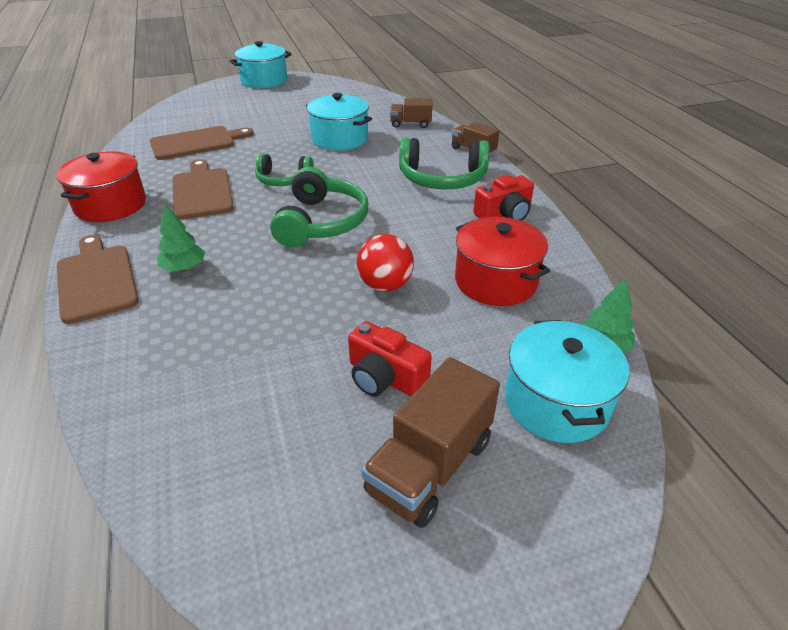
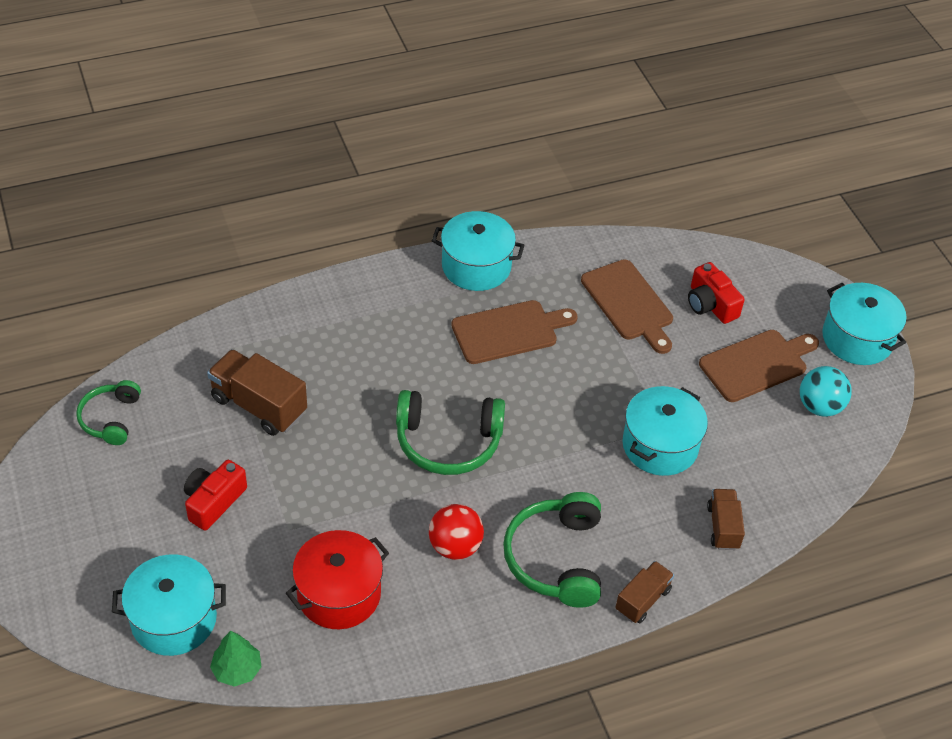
camera: 85 degrees right, 10 degrees up
(96, 280) = (350, 291): brown cutting board -> brown cutting board (757, 364)
(111, 205) = (476, 266): red pot -> turquoise pot
(184, 268) = (366, 346): green tree -> none
(283, 179) = (541, 398): green headphones -> green headphones (110, 418)
(316, 93) = (819, 406): none -> turquoise ball
(385, 285) = (335, 500): red ball -> red ball (455, 546)
(430, 466) = (124, 529): brown truck -> brown truck (259, 406)
(504, 214) = (472, 618): red camera -> red camera (710, 304)

